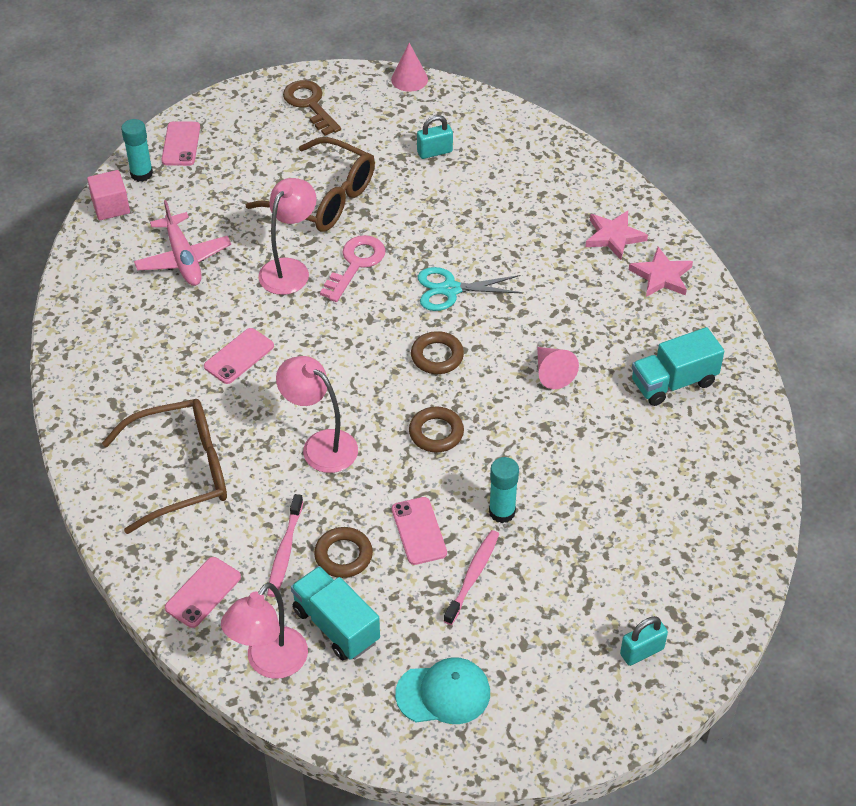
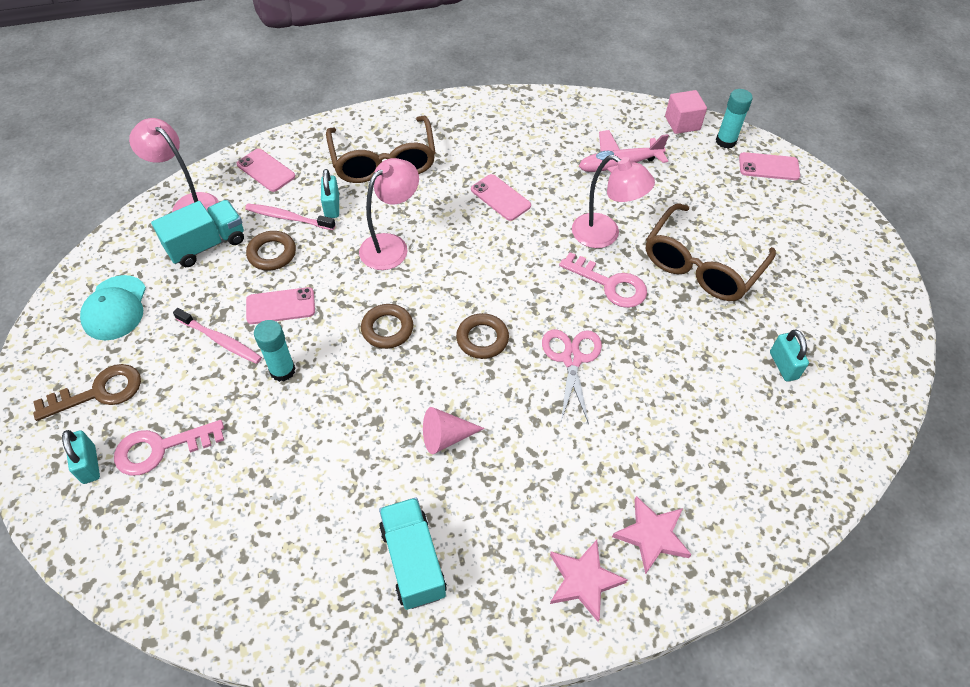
camera: 95 degrees right, 5 degrees up
(263, 511) = (332, 206): none -> turquoise padlock
(310, 104) = (843, 262): brown key -> brown key (99, 392)
(409, 79) = (905, 353): pink cone -> none
(450, 289) = (572, 359): turquoise scissors -> pink scissors
(611, 594) = (160, 448): none -> pink key

